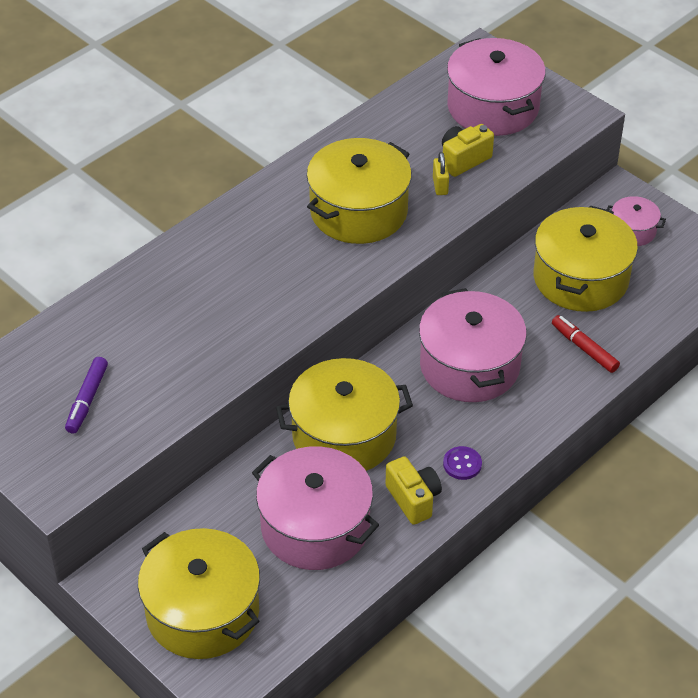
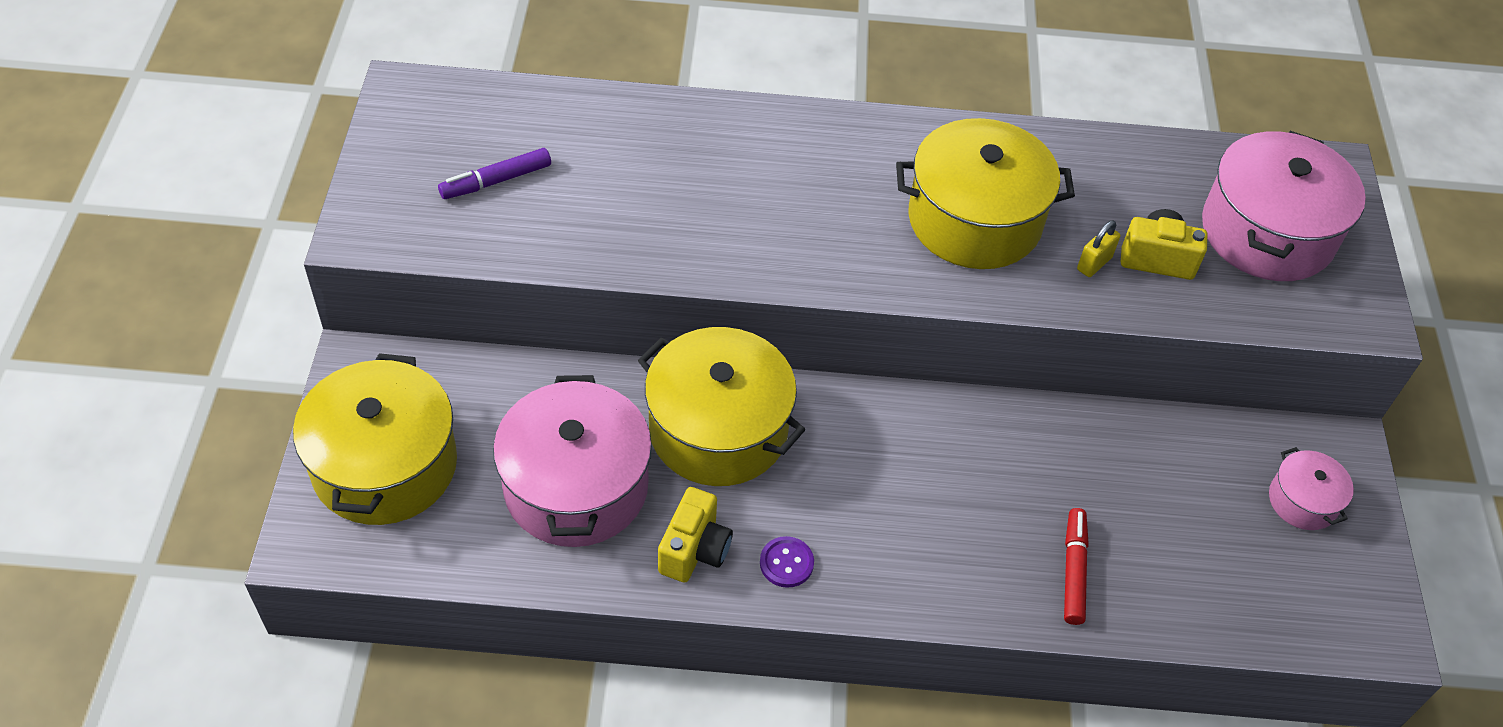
camera: 45 degrees right, 5 degrees up
(470, 365) = (928, 477): pink pot -> none
(581, 278) = (1170, 497): yellow pot -> none

